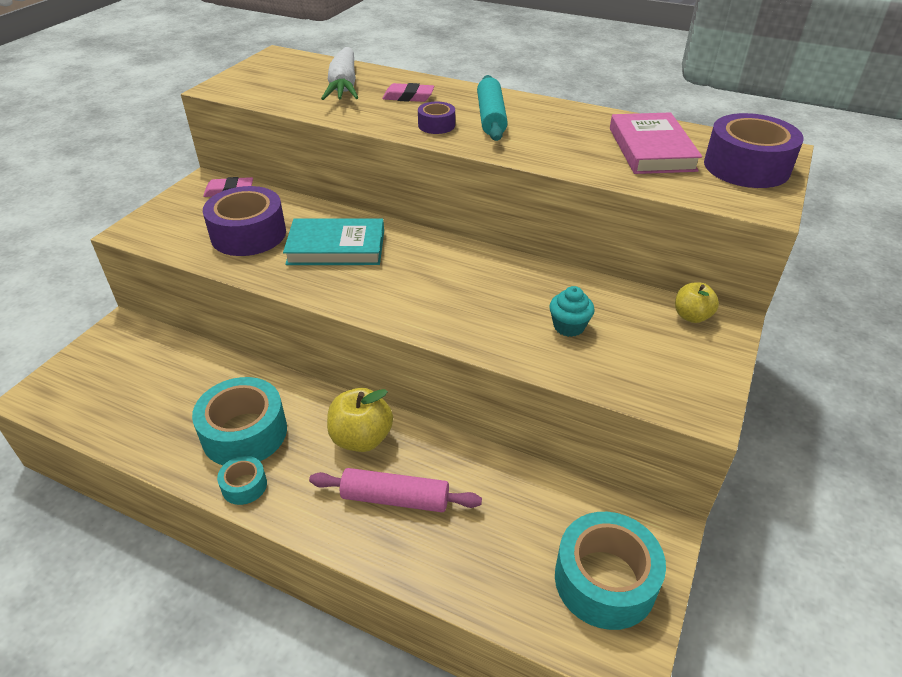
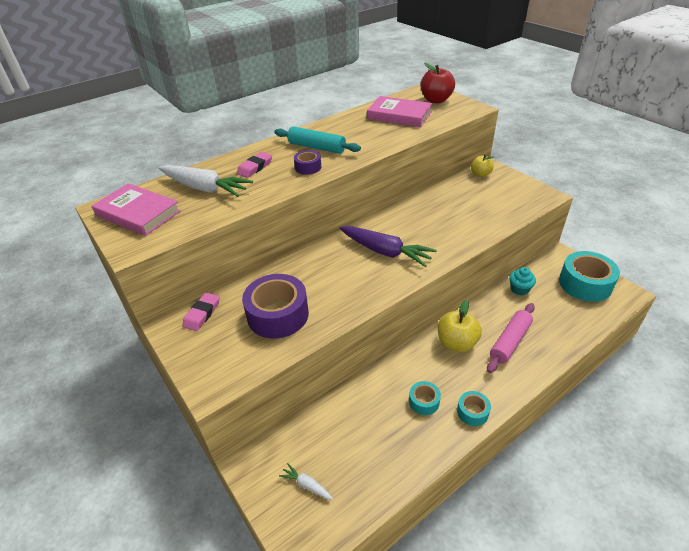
camera: 60 degrees left, 0 degrees up
(105, 373) = (306, 485): none -> white carrot
(244, 433) = (424, 401): turquoise tape -> turquoise tape, size x0.49
(276, 72) = (138, 213): none -> pink book
(336, 247) = (331, 274): turquoise book -> none
(408, 275) = (385, 252): none -> purple carrot
(569, 326) = (468, 211): turquoise cupcake -> turquoise cupcake (519, 289)
(746, 167) = (436, 100): purple tape -> red apple

